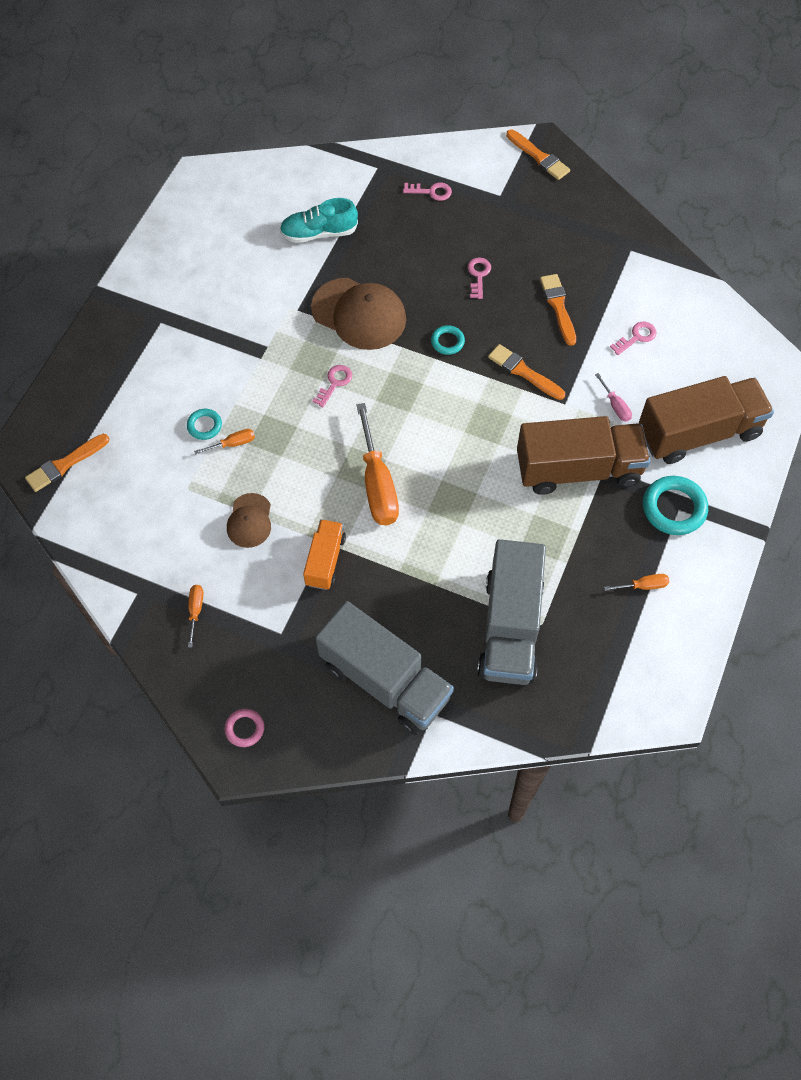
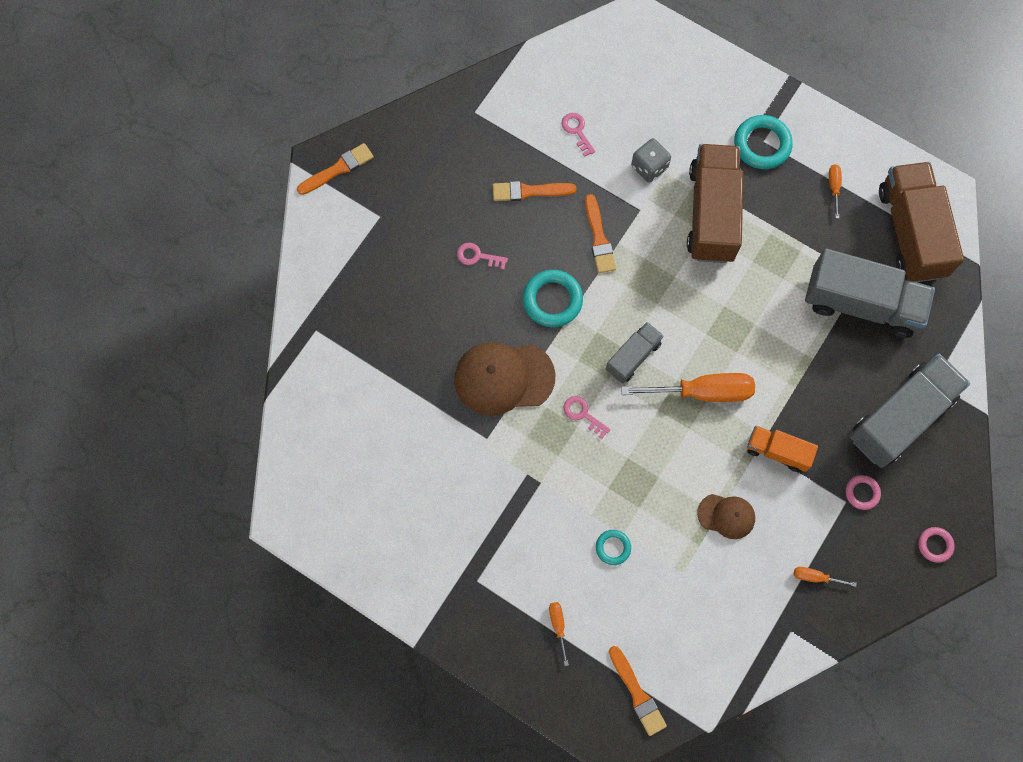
camera: 80 degrees left, 10 degrees up
(232, 444) = (638, 522): orange screwdriver -> orange screwdriver (558, 626)
(292, 648) = (862, 493): none -> pink ring
(319, 233) = (392, 402): turquoise shoe -> none
(359, 314) = (503, 378): brown cap -> brown cap turned 135 degrees counterclockwise
(403, 417) = (633, 357): none -> grey truck
(431, 192) = (361, 282): pink key -> none
(447, 342) = (552, 300): turquoise ring -> turquoise ring, size x1.79
(523, 372) = (599, 238): orange brush -> orange brush turned 60 degrees counterclockwise
(615, 405) = (649, 167): pink screwdriver -> grey dice
(698, 433) = (688, 105): brown truck -> brown truck (911, 232)

